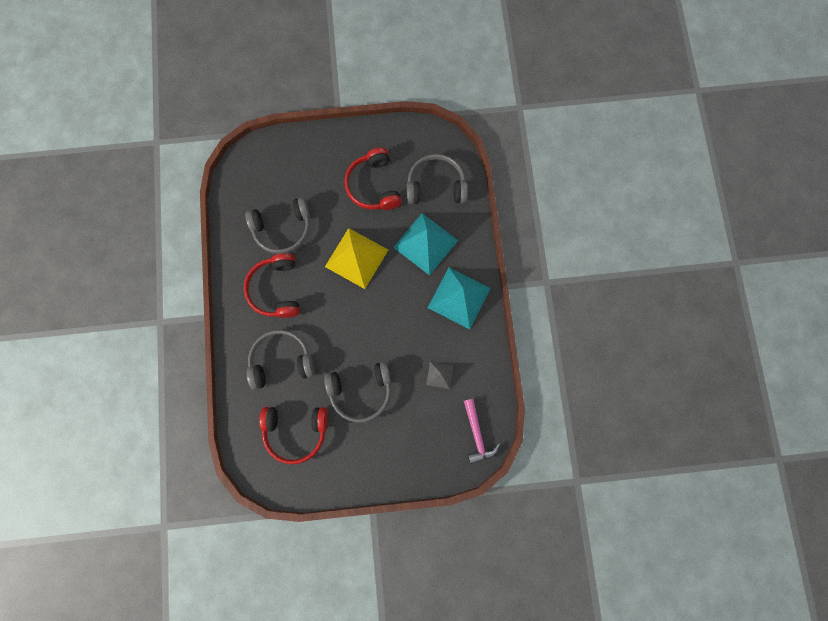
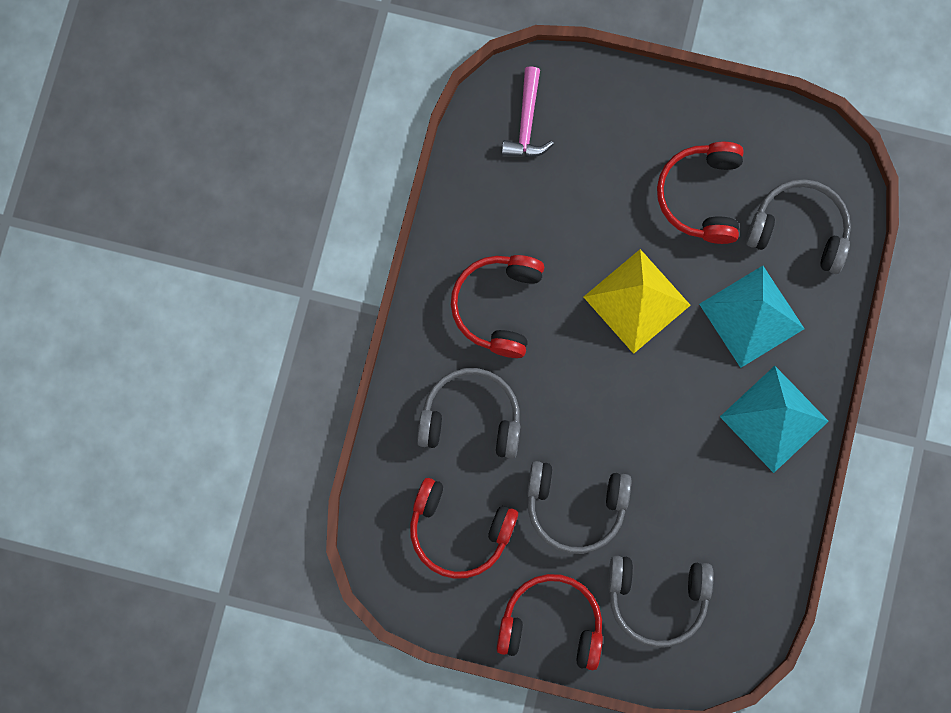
camera: 20 degrees right, 0 degrees up
(283, 229) = (538, 215): grey headphones -> grey headphones (657, 599)
(370, 467) = (552, 624): none -> red headphones
(439, 375) = (703, 525): grey pyramid -> none
(477, 434) = (728, 634): pink hammer -> pink hammer (527, 122)

